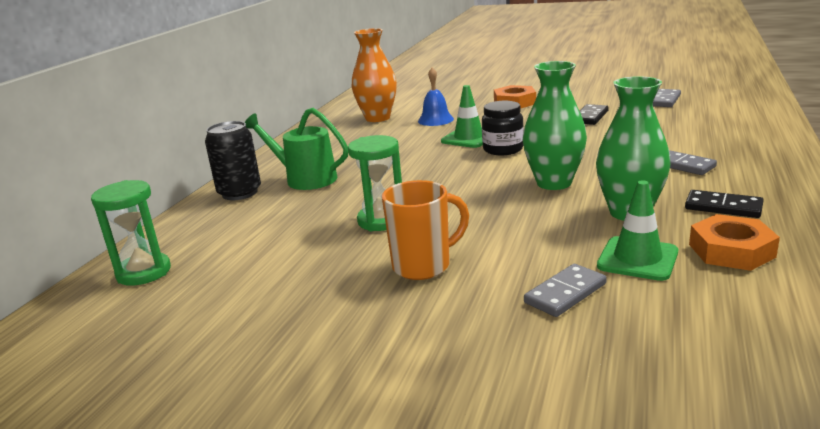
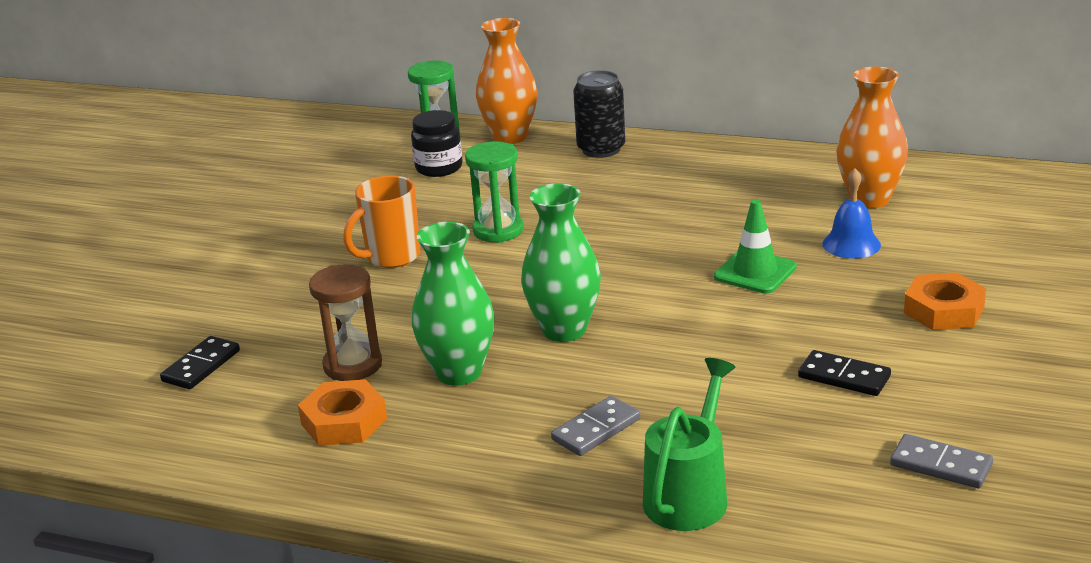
camera: 90 degrees right, 5 degrees up
(174, 234) = (510, 137): none -> orange vase
(305, 179) = (631, 178): green watering can -> green watering can (689, 494)
(423, 266) = (391, 257): orange mug -> orange mug turned 75 degrees clockwise
(503, 149) = (699, 297): black jar -> black jar (439, 168)
(565, 293) = (310, 323): grey domino -> none
(637, 259) = (353, 365): green traffic cone -> brown hourglass
(723, 207) = (448, 437): black domino -> black domino (201, 366)

